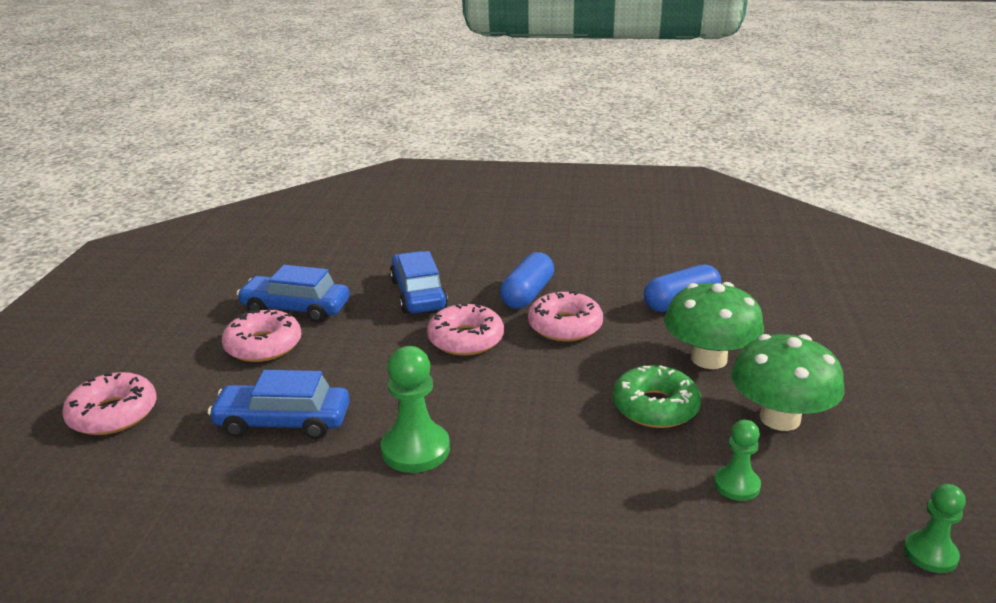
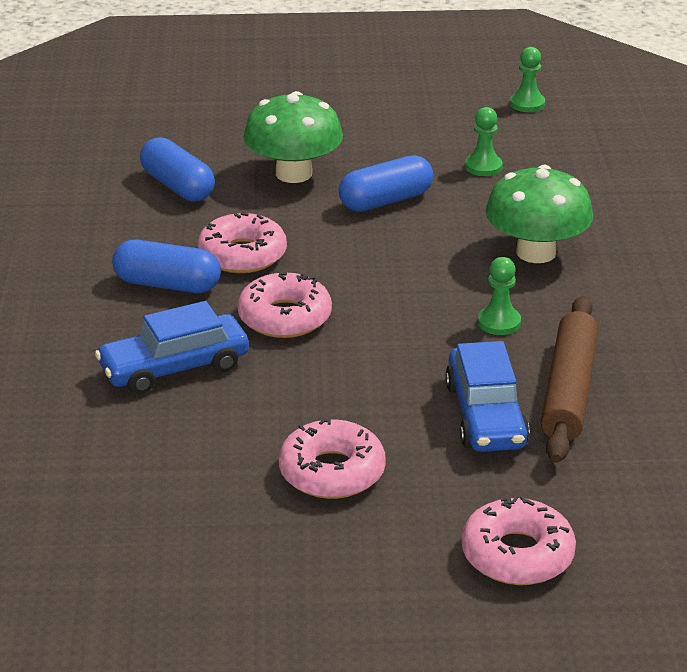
camera: 100 degrees left, 5 degrees up
(289, 476) = (568, 390): none -> brown rolling pin
(296, 309) = (229, 467): blue car -> none
(415, 449) = (499, 322): green pawn -> green pawn, size x0.62
(655, 407) = (386, 201): green donut -> blue capsule
(779, 418) = (384, 145): green mushroom -> green mushroom (536, 252)

